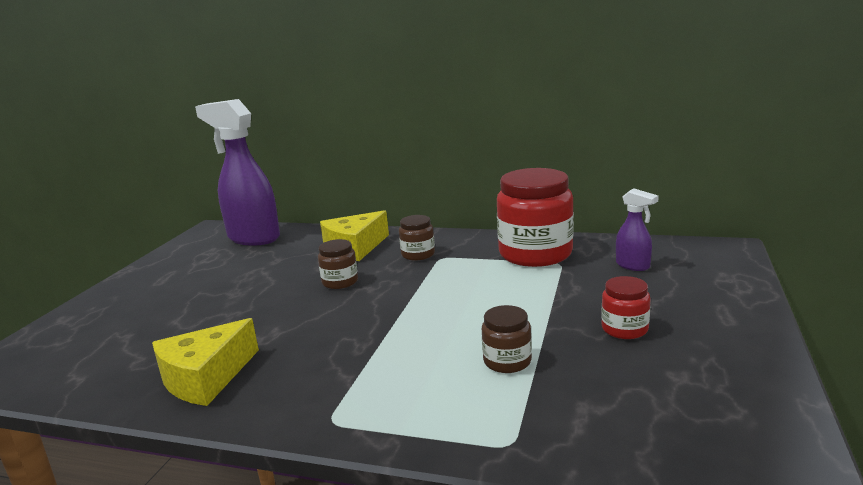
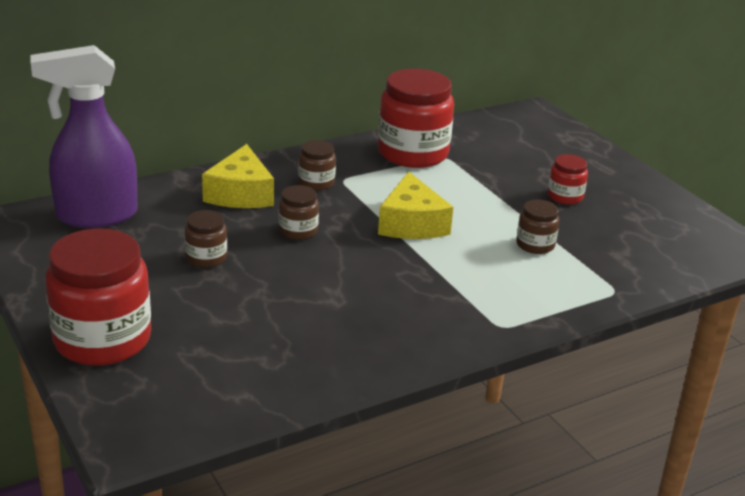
camera: 50 degrees left, 10 degrees up
(105, 307) = (102, 339): none -> red jar
(205, 378) = (356, 344): yellow cheese -> yellow cheese (411, 223)
(253, 280) = (206, 257): none -> brown jar
(633, 266) = (498, 144): purple spray bottle -> none

